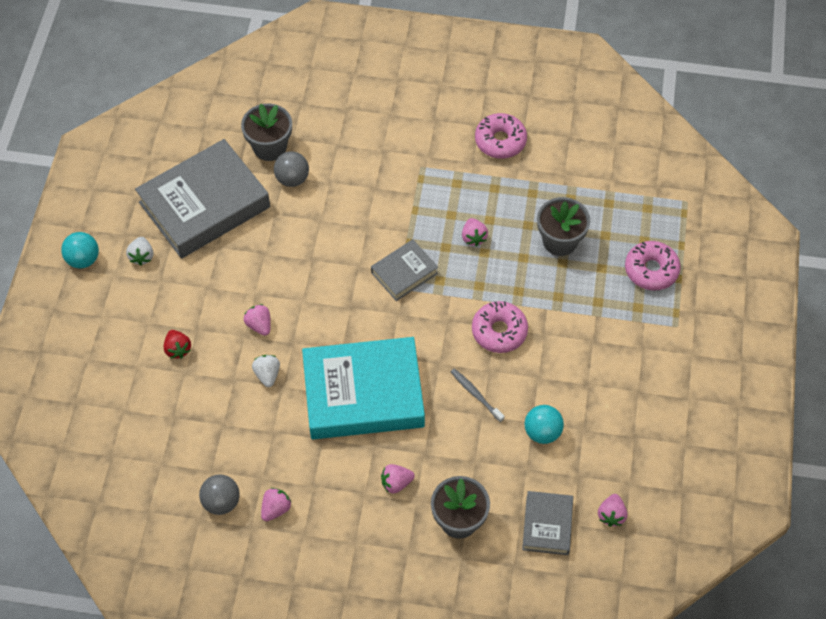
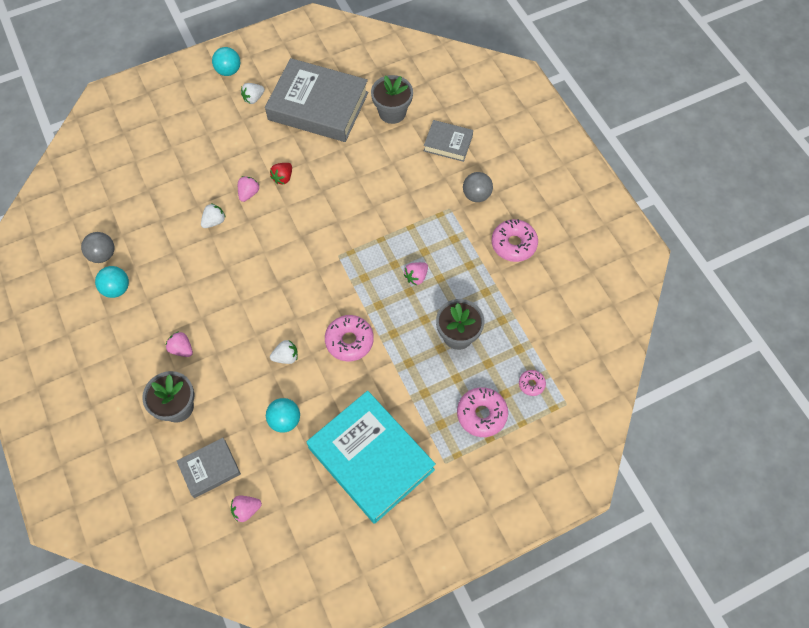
camera: 55 degrees right, 5 degrees up
(178, 349) = (199, 160): red strawberry -> red strawberry (283, 178)
(276, 509) = (117, 289): pink strawberry -> turquoise ball
(292, 179) = (377, 140): grey ball -> grey ball (476, 195)
(363, 394) = (238, 286): turquoise book -> turquoise book (371, 459)
(404, 273) = (353, 252): grey book -> grey book (448, 143)
(475, 394) = (286, 357): grey toothbrush -> white strawberry
(649, 215) = (531, 384): none -> pink donut

